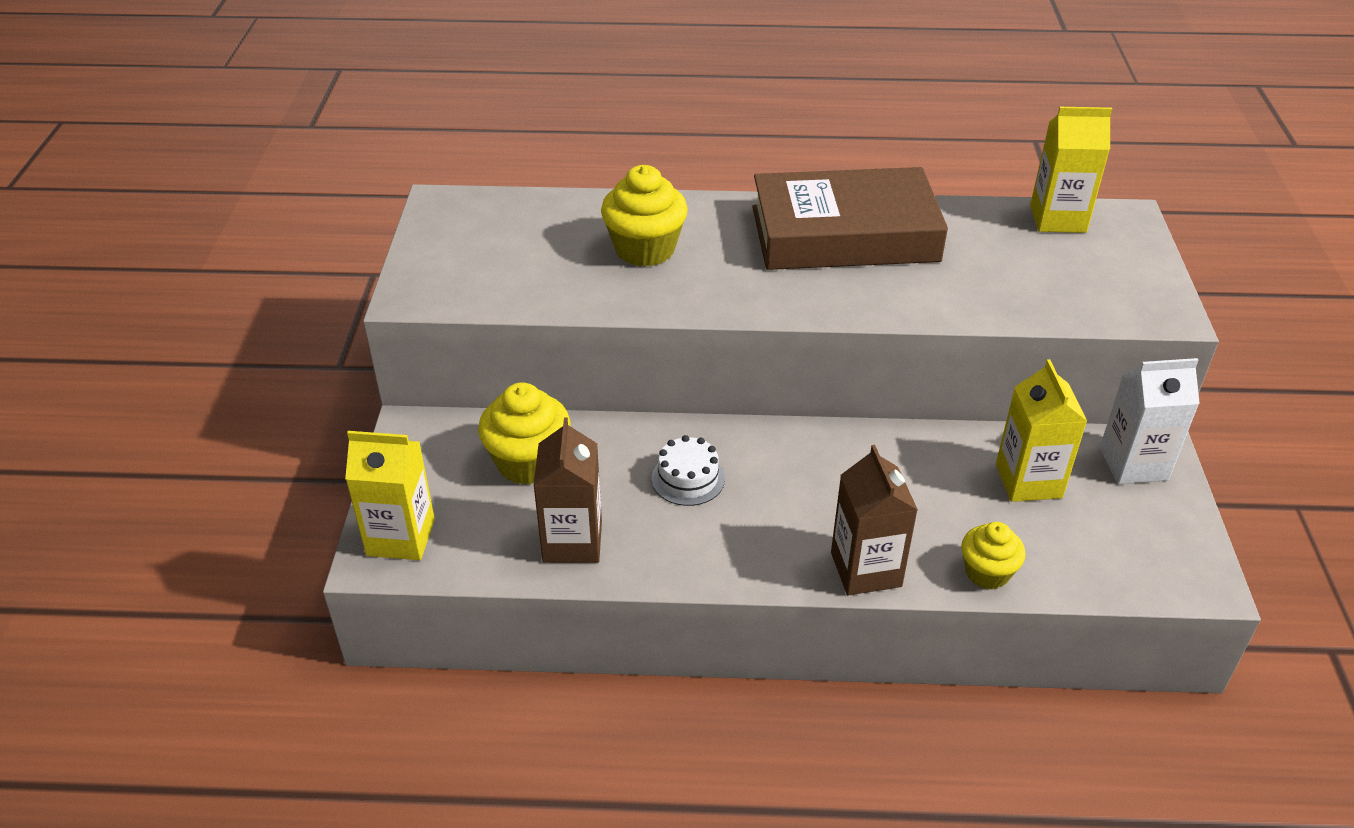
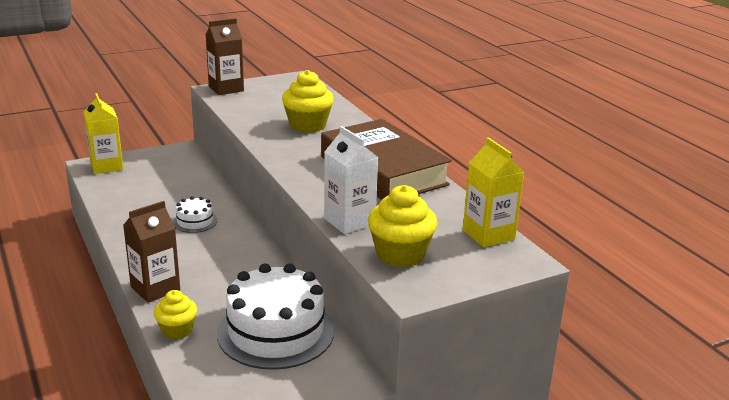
camera: 60 degrees right, 15 degrees down
(528, 462) = (177, 180): yellow cupcake -> yellow cupcake (400, 254)
(572, 541) = (127, 204): brown carton -> brown carton (226, 89)
(1028, 481) = (276, 332): yellow carton -> white cake
(1133, 464) = (328, 373): white carton -> white carton (349, 221)

